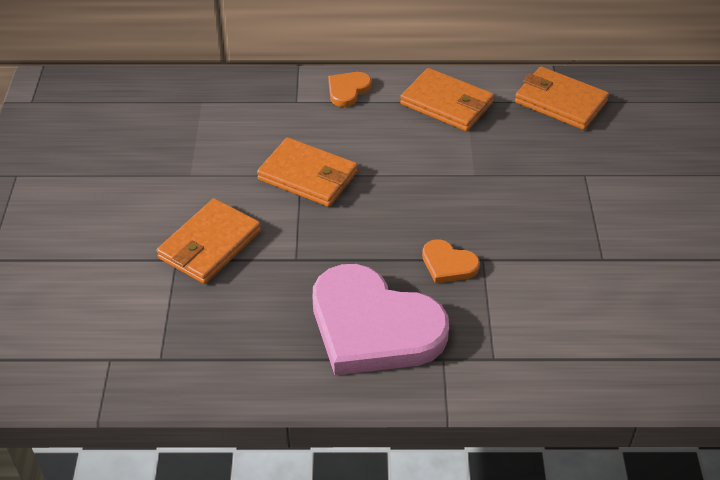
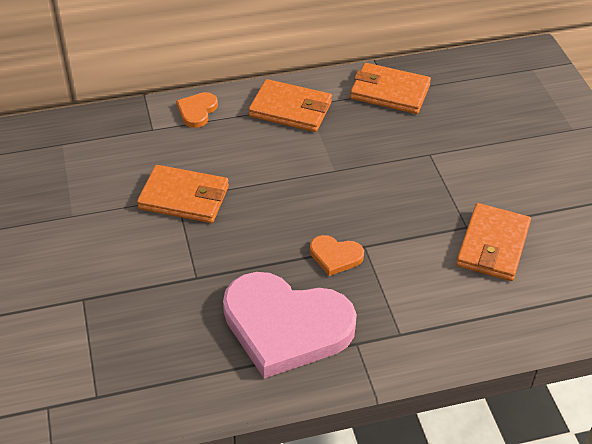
camera: 15 degrees left, 0 degrees up
(209, 245) = (111, 279): orange wallet -> orange wallet (493, 245)

